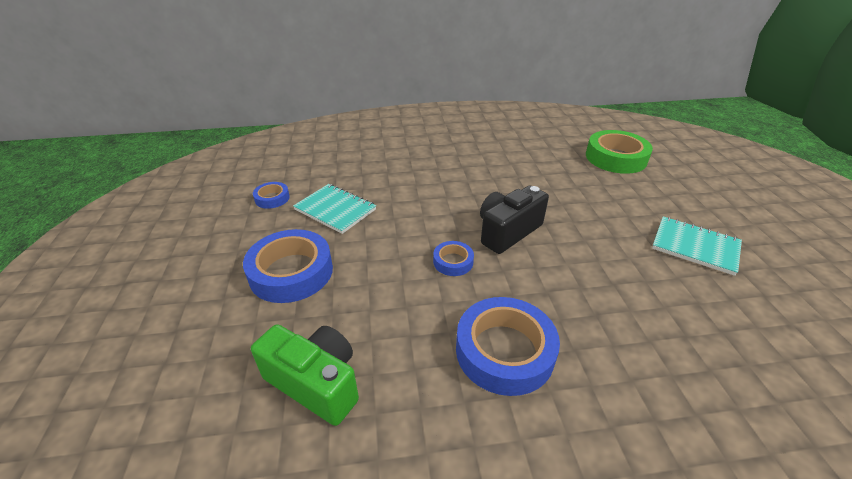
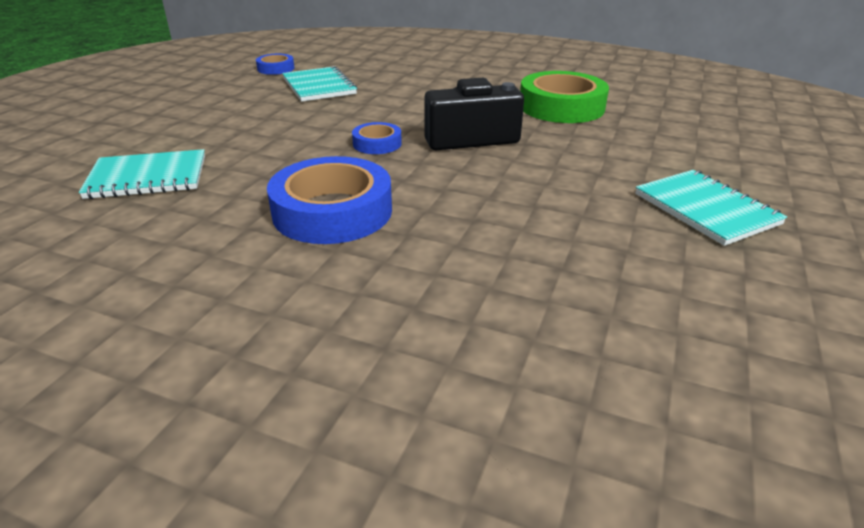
camera: 30 degrees right, 5 degrees down
(291, 272) = (224, 113): blue tape -> none
(316, 383) = (147, 177): green camera -> turquoise notebook
(615, 158) = (715, 116): green tape -> green tape (561, 107)

